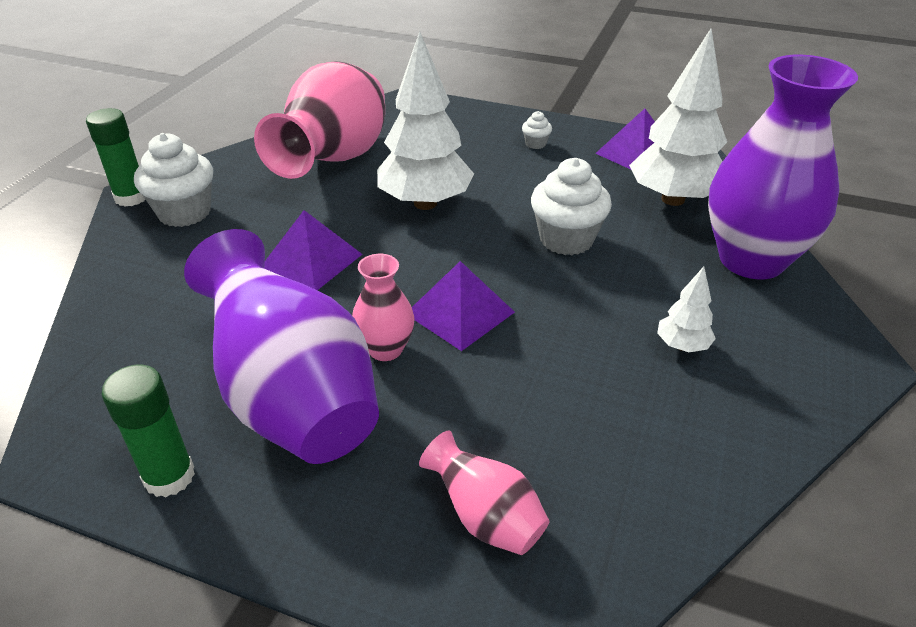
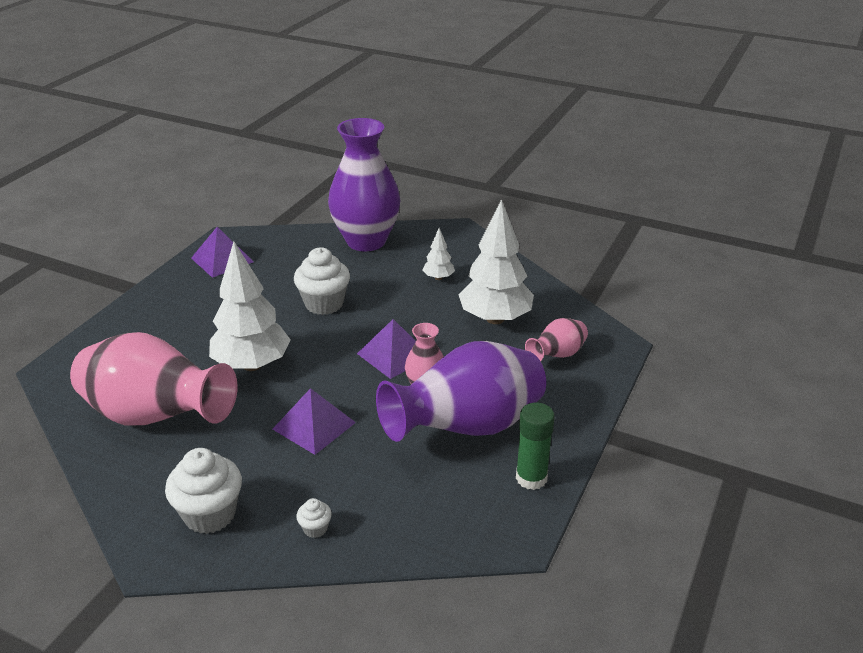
camera: 85 degrees left, 5 degrees down
(131, 197) = (162, 562): green glue stick -> none
(535, 144) = (183, 303): white cupcake -> white cupcake (315, 528)
(673, 199) = (290, 255): white tree -> white tree (495, 319)

